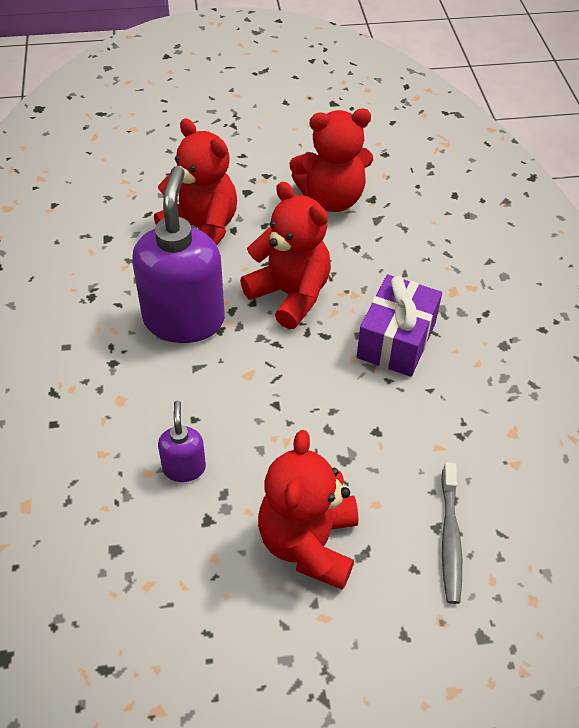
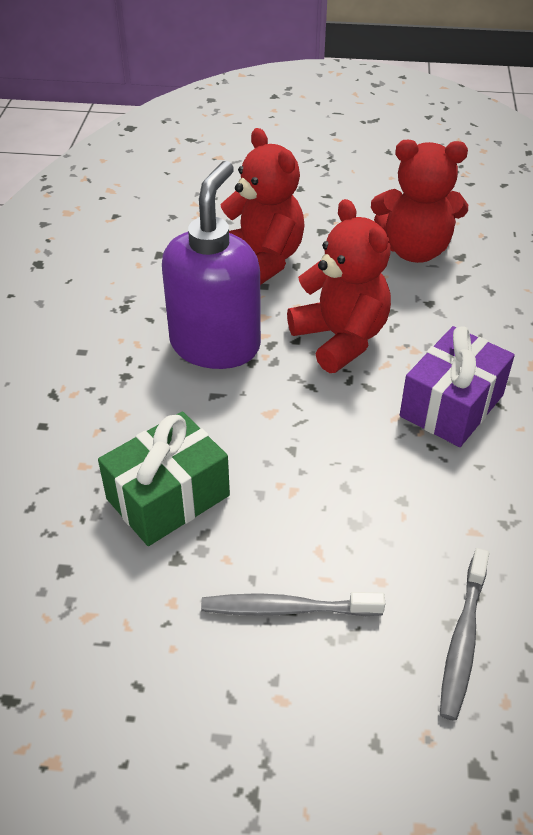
camera: 15 degrees right, 5 degrees down
(184, 468) = (168, 497): purple soap dispenser -> green gift
(308, 543) = (287, 609): red teddy bear -> grey toothbrush

